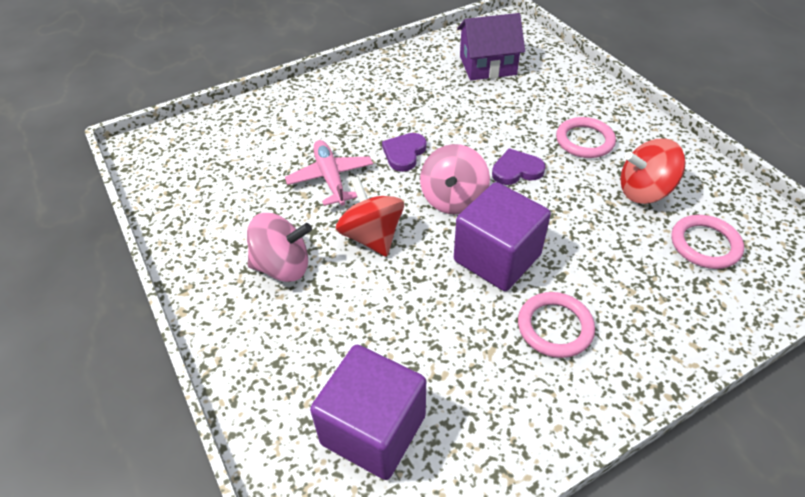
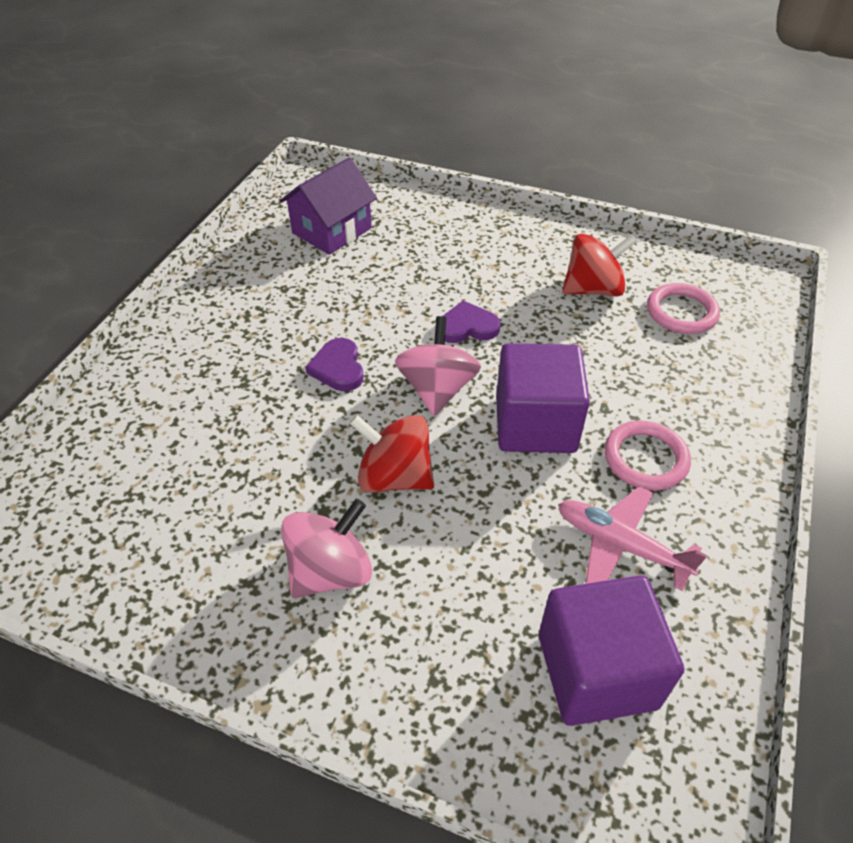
camera: 40 degrees left, 0 degrees up
(330, 178) = (283, 440): pink plane -> pink plane (620, 545)
(453, 199) = (437, 389): pink spinning top -> pink spinning top turned 150 degrees counterclockwise
(516, 170) = (467, 327): purple heart -> purple heart turned 45 degrees clockwise
(584, 141) = (499, 266): pink ring -> none
(644, 191) = (593, 289): red spinning top -> red spinning top turned 150 degrees counterclockwise

